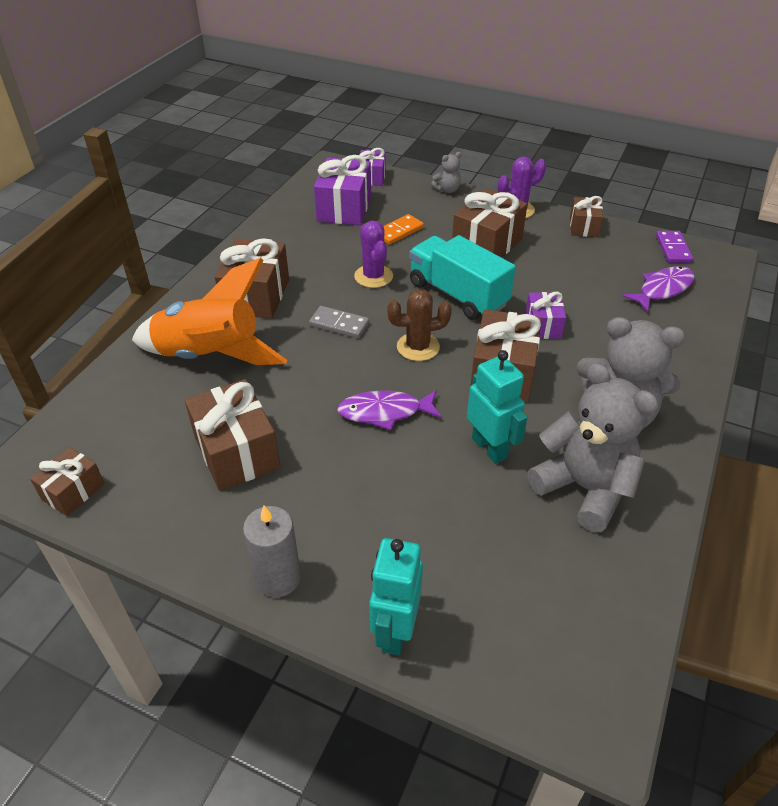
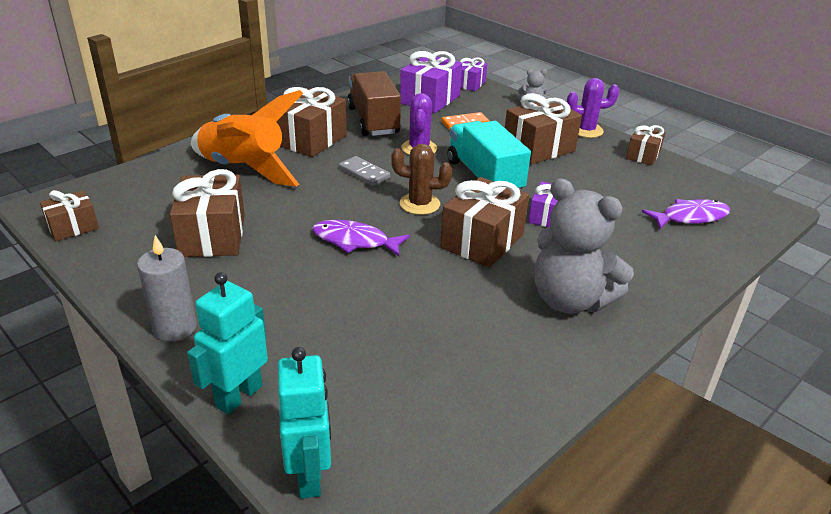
camera: 20 degrees right, 10 degrees down
(304, 252) = (373, 121): none -> brown truck
(489, 448) = (428, 290): turquoise robot -> turquoise robot (309, 475)
(584, 488) = (495, 345): grey teddy bear -> none
(673, 249) = (724, 190): purple domino -> none

